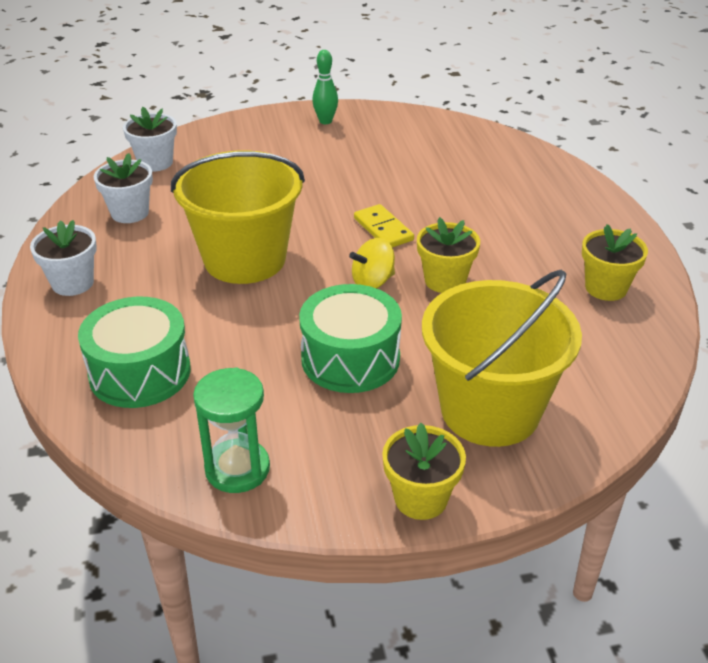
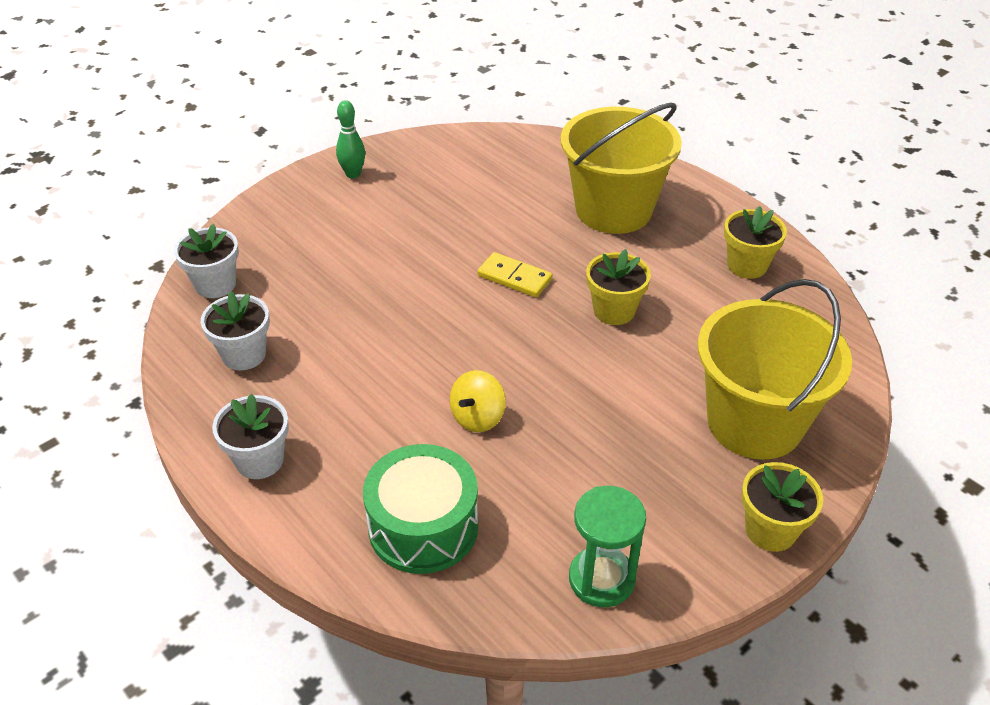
camera: 30 degrees left, 5 degrees up
(245, 259) = (413, 361): yellow bucket -> yellow bucket (613, 210)
(350, 358) = (601, 424): green drum -> none
(372, 282) = (553, 337): yellow spinning top -> yellow spinning top (477, 417)

